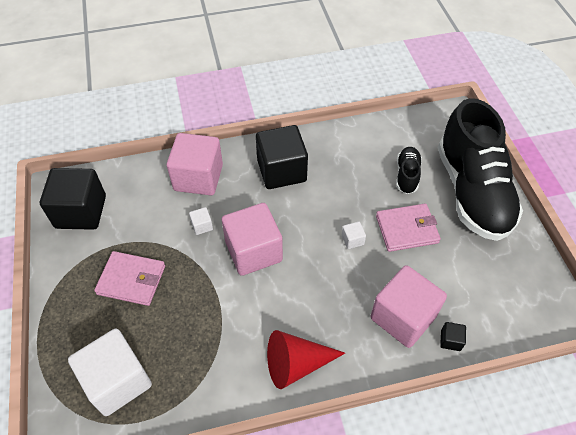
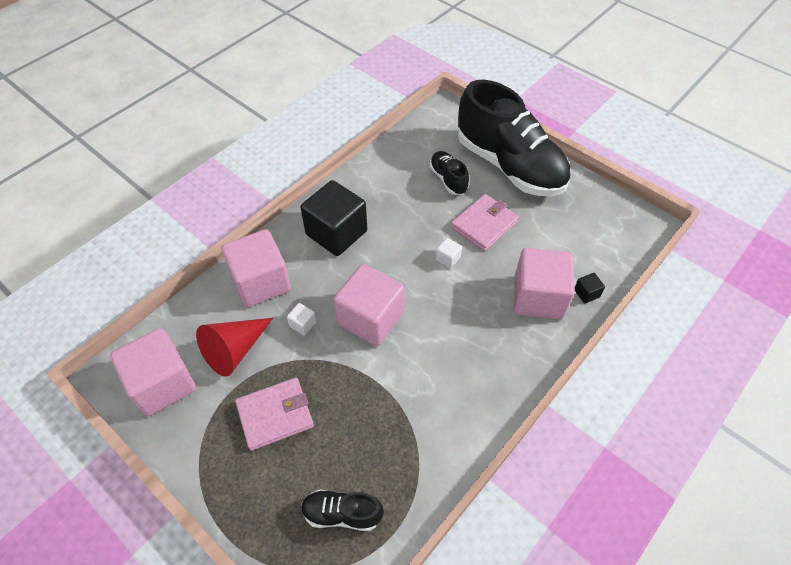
camera: 35 degrees left, 0 degrees up
(81, 212) = (163, 384): black cube -> pink cube
(118, 381) = (342, 514): white cube -> black shoe
(296, 364) = (487, 390): red cone -> red cone (235, 350)

